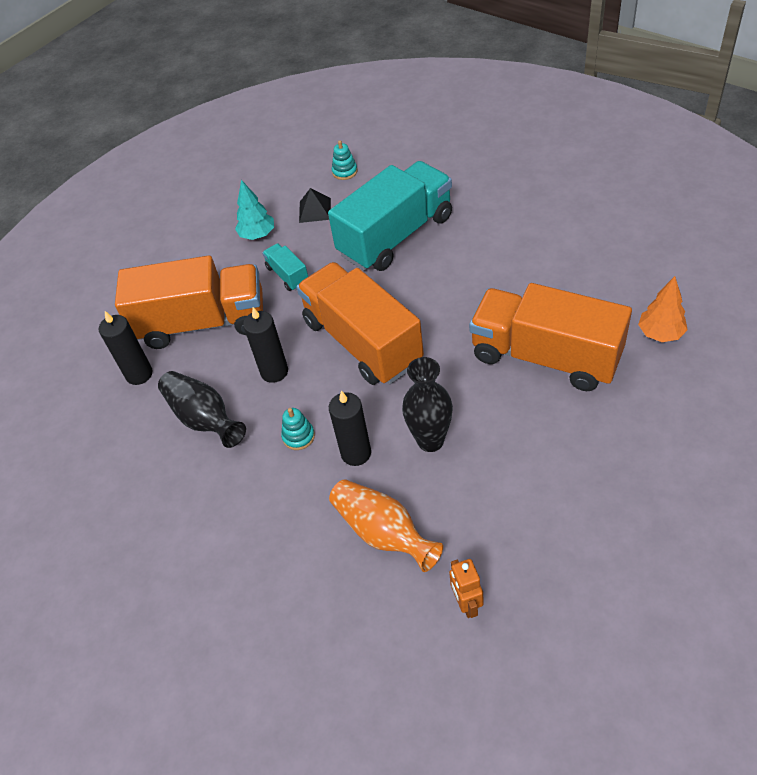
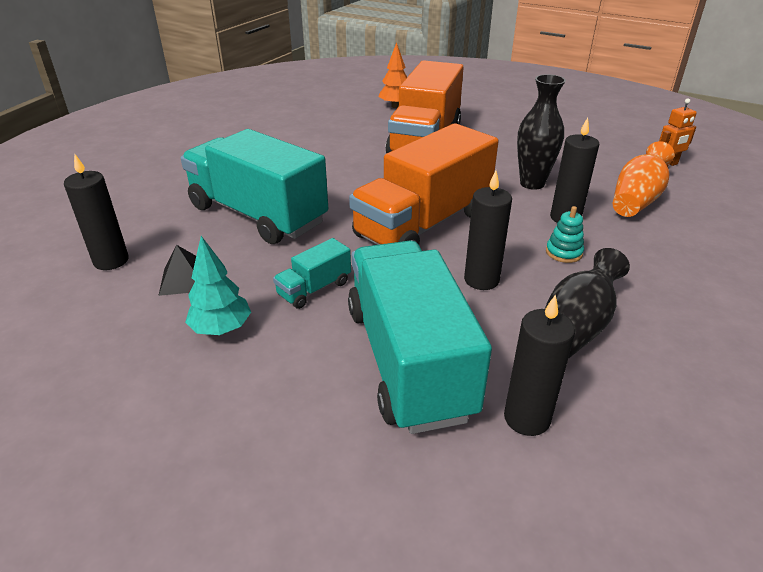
camera: 105 degrees left, 15 degrees down
(202, 323) = (408, 360): orange truck -> turquoise truck
(345, 172) = (111, 261): turquoise stacking toy -> black candle

